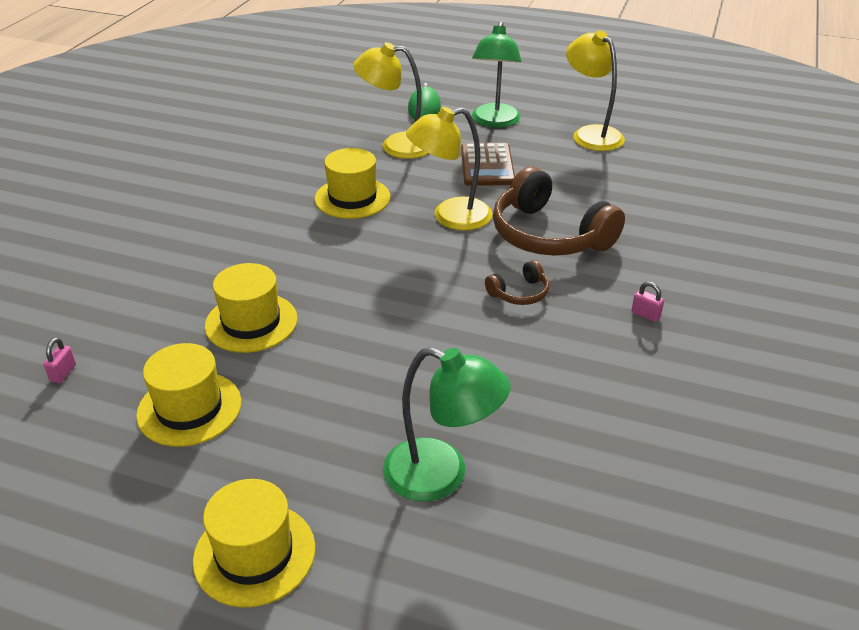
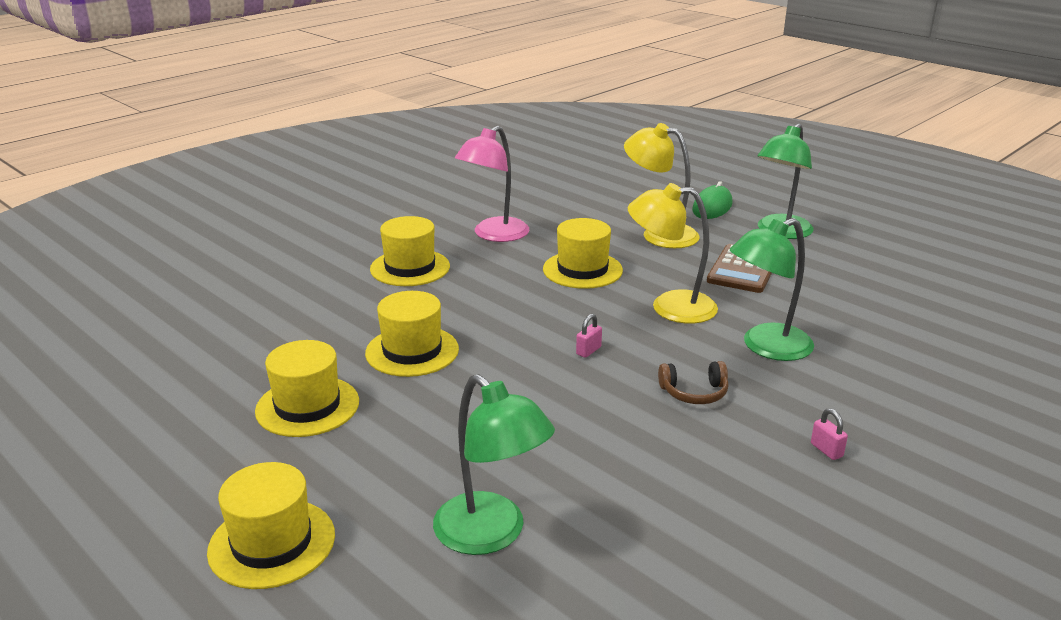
camera: 25 degrees right, 10 degrees down
(63, 373) = (230, 350): pink padlock -> pink padlock (588, 351)
(187, 235) = (410, 268): none -> yellow hat
(246, 180) = (494, 235): none -> pink lamp
(549, 235) = (766, 347): brown headphones -> green lamp
(591, 134) = (884, 264): yellow lamp -> none

